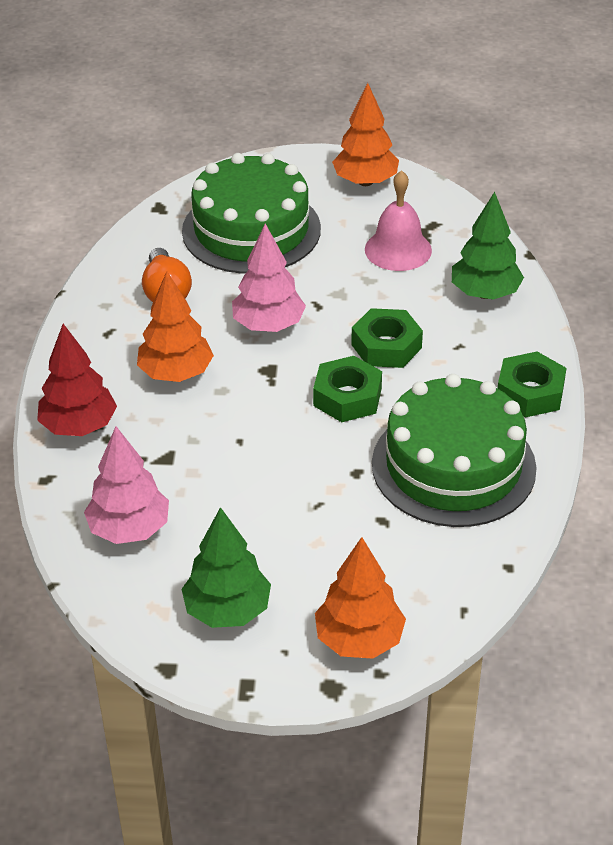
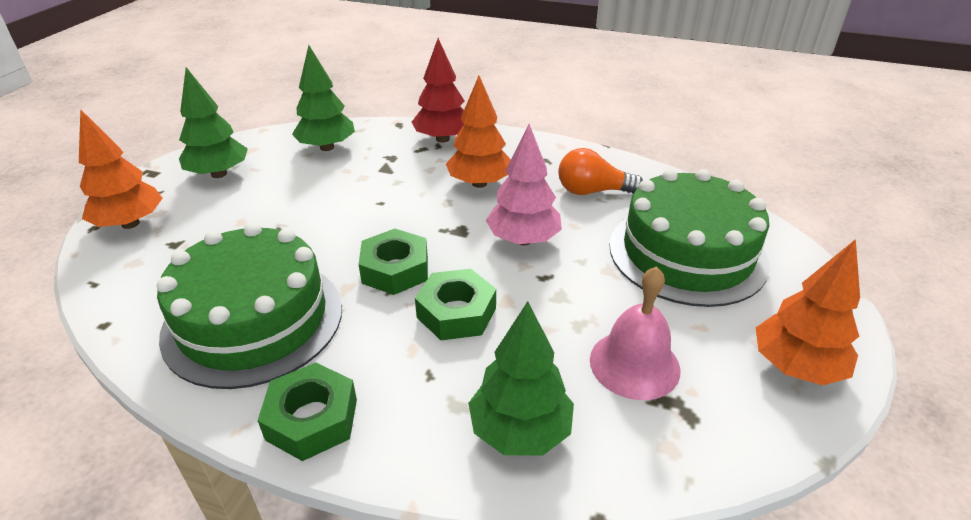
camera: 105 degrees right, 5 degrees down
(129, 529) = (327, 147): pink tree -> green tree

